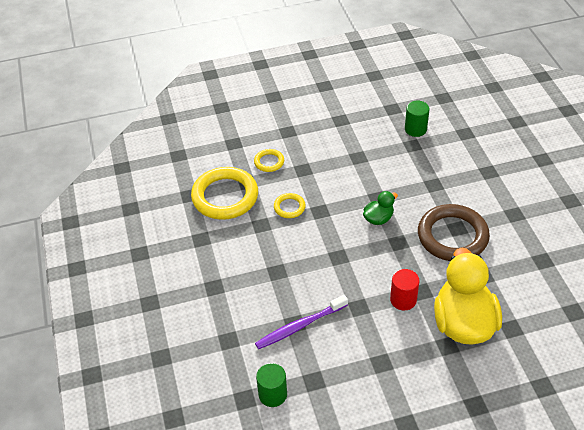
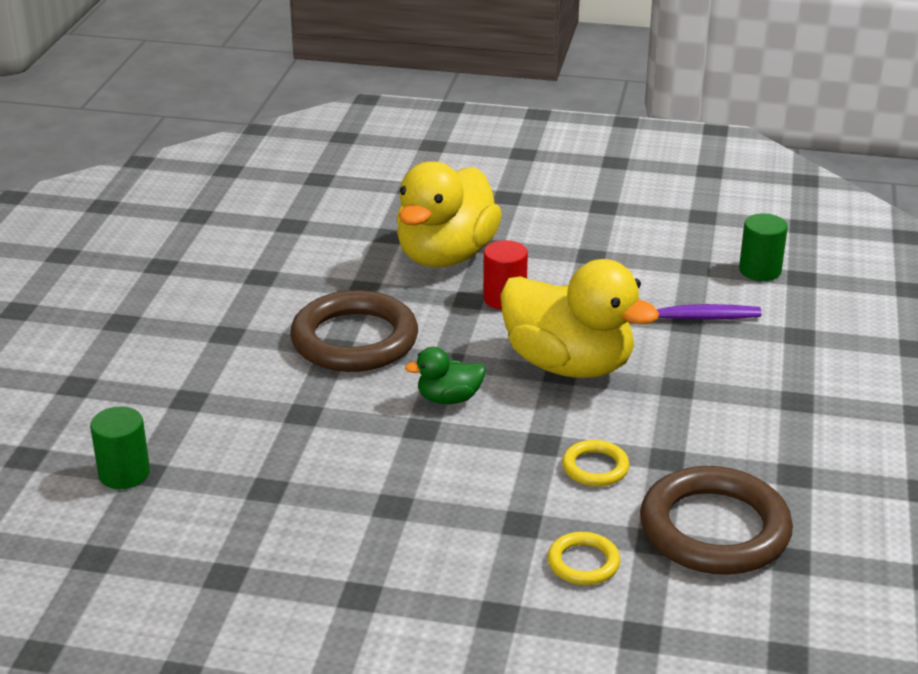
camera: 155 degrees left, 15 degrees down
(225, 196) = (714, 529): yellow ring -> brown ring
(337, 264) = (569, 365): none -> yellow duck
(415, 129) = (228, 515): green cylinder -> green cylinder (124, 474)

